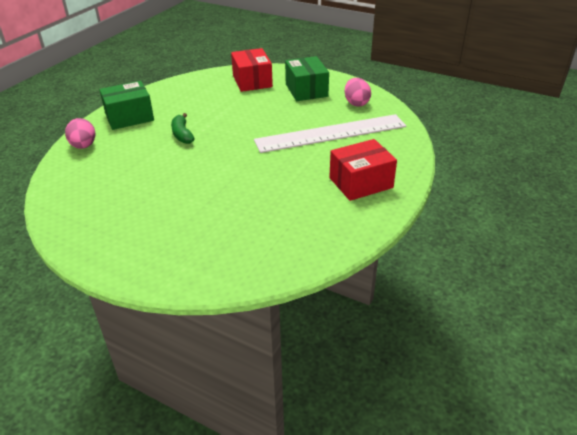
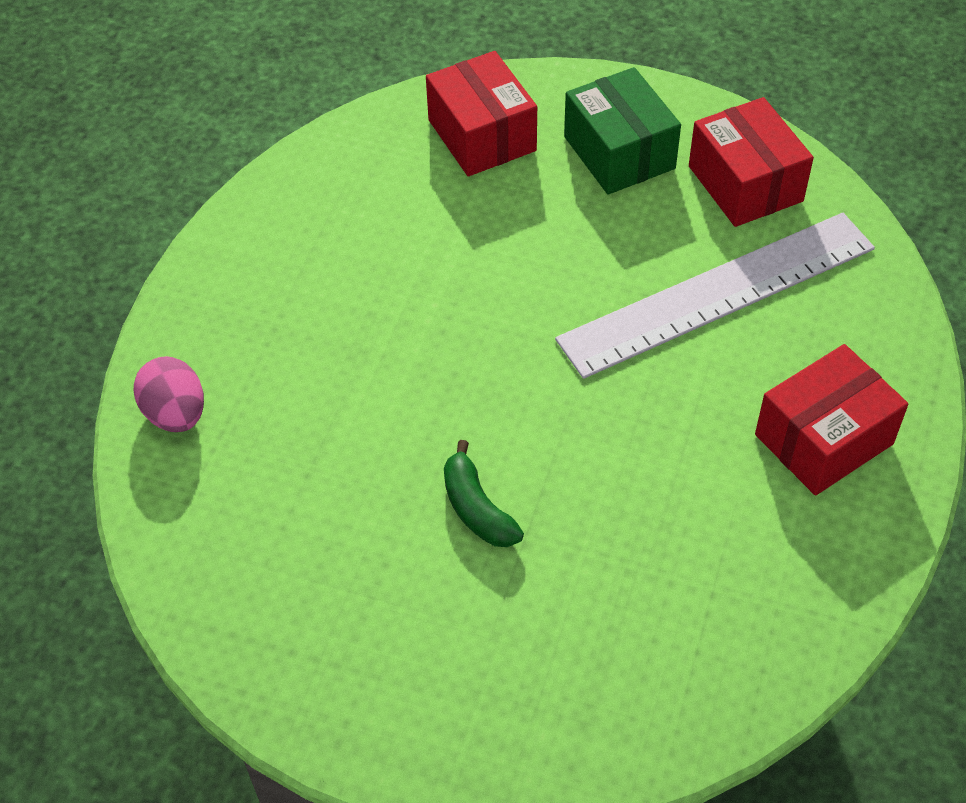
camera: 10 degrees left, 15 degrees up
(129, 117) = (240, 302): green box -> none
(182, 134) = (387, 344): green banana -> green banana (477, 508)
(356, 103) = (745, 183): pink egg -> red box

